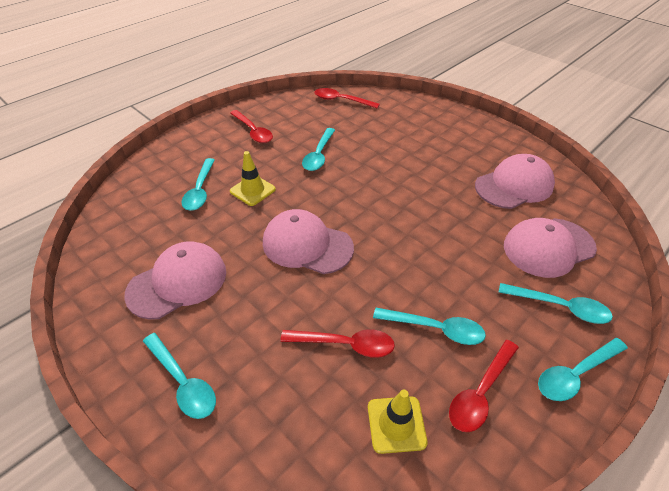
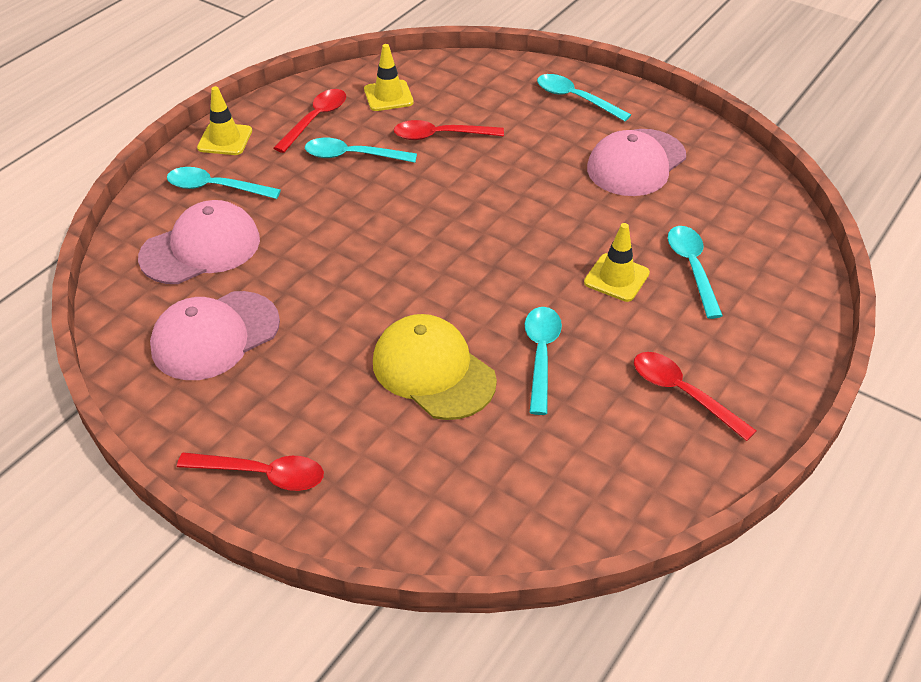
camera: 170 degrees right, 0 degrees up
(307, 245) = (509, 215): pink cap -> none
(341, 100) = (541, 514): red spoon -> red spoon (262, 474)
(381, 154) = (433, 371): none -> yellow cap
(575, 374) = (225, 139): turquoise spoon -> yellow traffic cone

